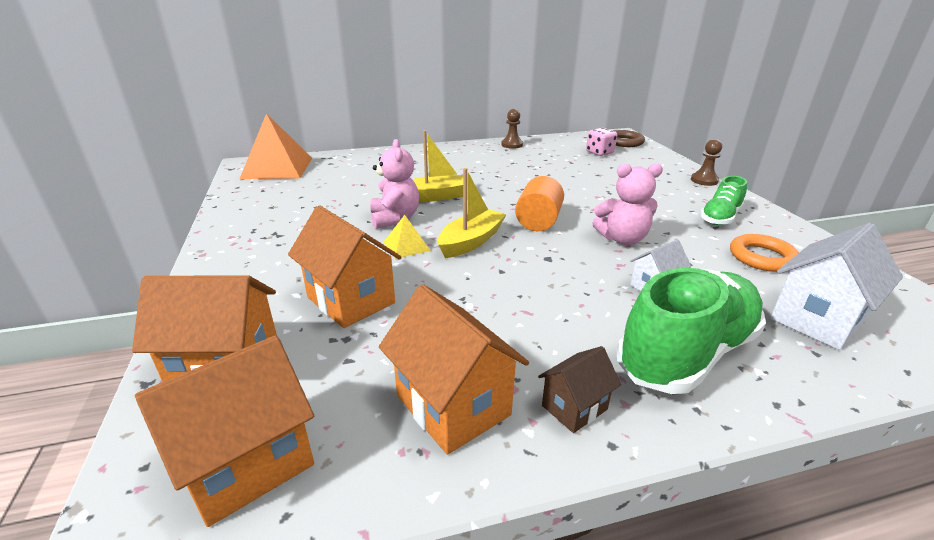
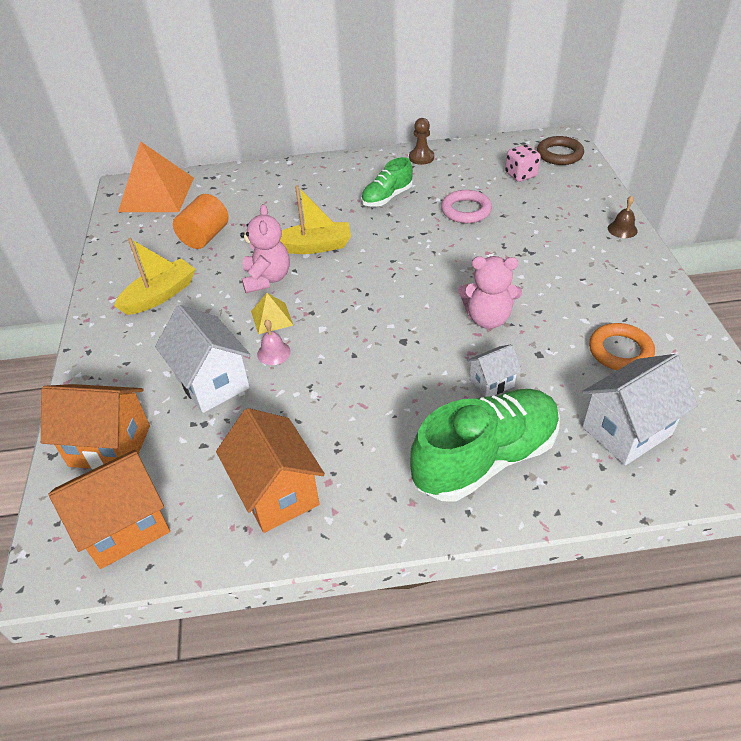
camera: 10 degrees right, 15 degrees up
(351, 300) = (212, 382): orange house -> white house
(415, 272) = (273, 353): none -> pink bell
(471, 241) = (335, 315): yellow boat -> yellow boat (160, 295)
(538, 221) = (410, 289): orange cylinder -> orange cylinder (205, 237)
(564, 172) = (466, 210): none -> pink ring
(574, 407) = (370, 502): brown house -> none
(704, 180) = (622, 229): brown pawn -> brown bell
(720, 218) = (607, 291): green shoe -> green shoe (387, 197)

